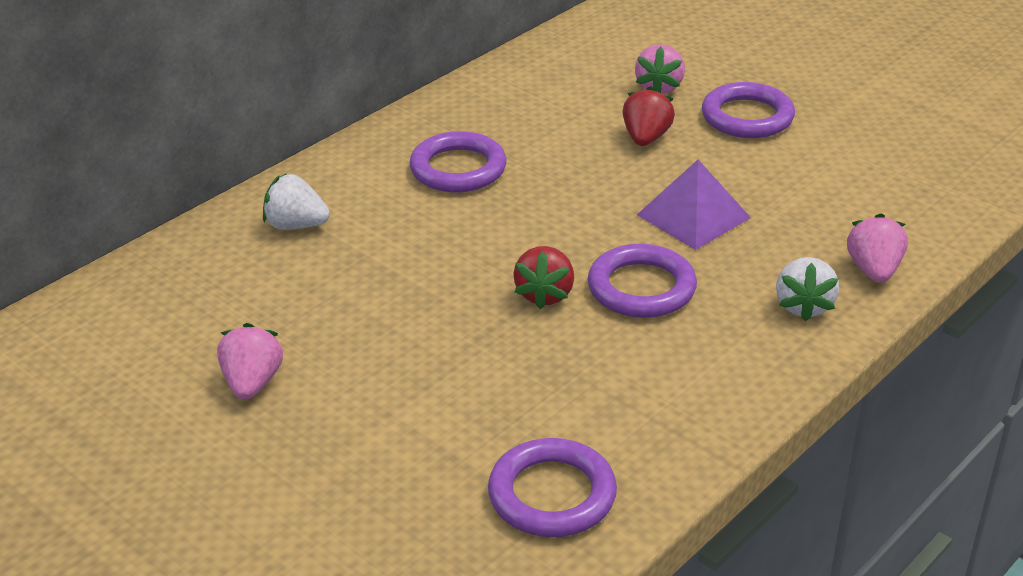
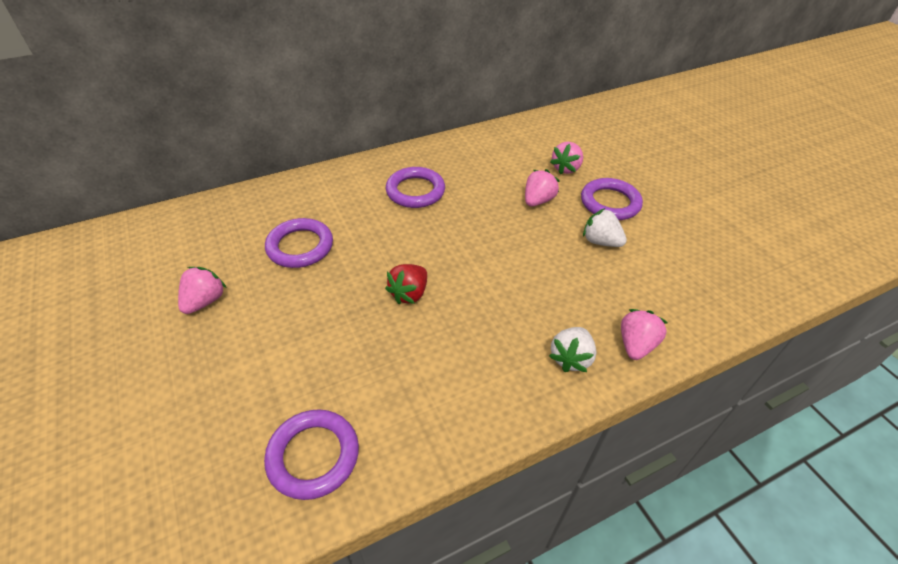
camera: 20 degrees right, 10 degrees up
(296, 225) = (304, 202): white strawberry -> white strawberry (600, 242)
(641, 288) = (471, 308): purple ring -> purple ring (300, 246)
(646, 138) = (538, 200): red strawberry -> pink strawberry
(693, 216) = (535, 264): purple pyramid -> none

